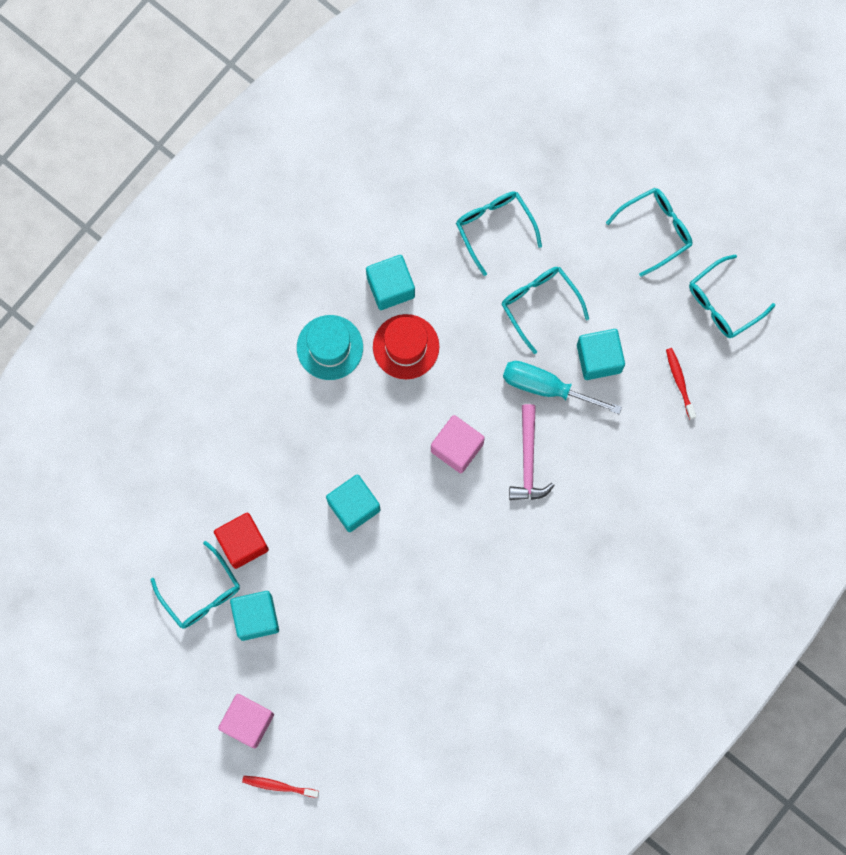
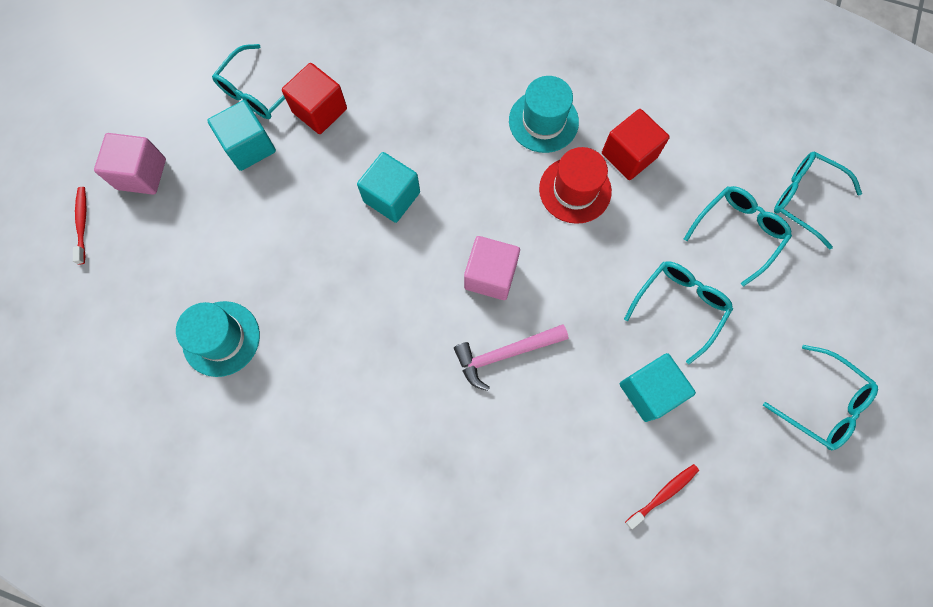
camera: 70 degrees right, 5 degrees down
(390, 287) = (629, 155): turquoise cube -> red cube
(431, 690) = (221, 338): none -> turquoise hat
(546, 387) = (593, 345): turquoise screwdriver -> none
(723, 303) = (778, 514): turquoise glasses -> turquoise glasses (805, 199)

